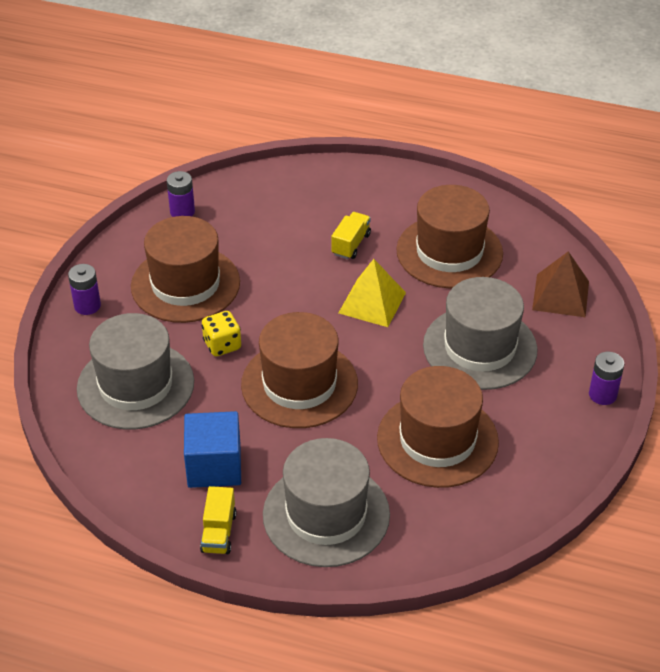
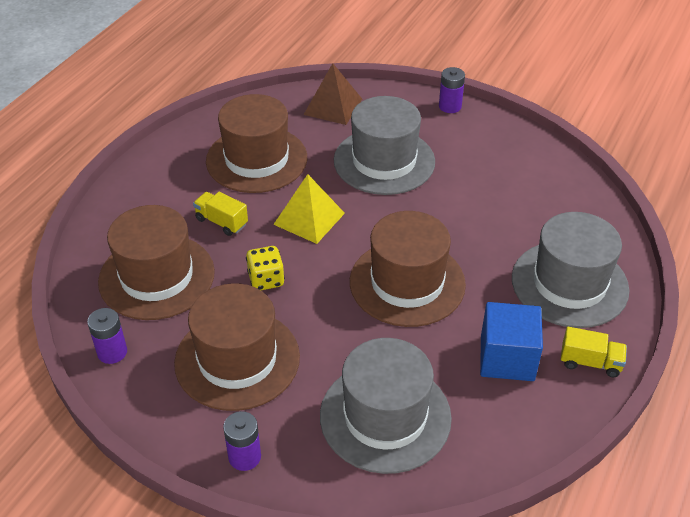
camera: 80 degrees left, 0 degrees up
(222, 345) = (340, 336): yellow dice -> yellow dice (266, 280)
(437, 440) = (488, 202): brown hat -> brown hat (157, 276)

